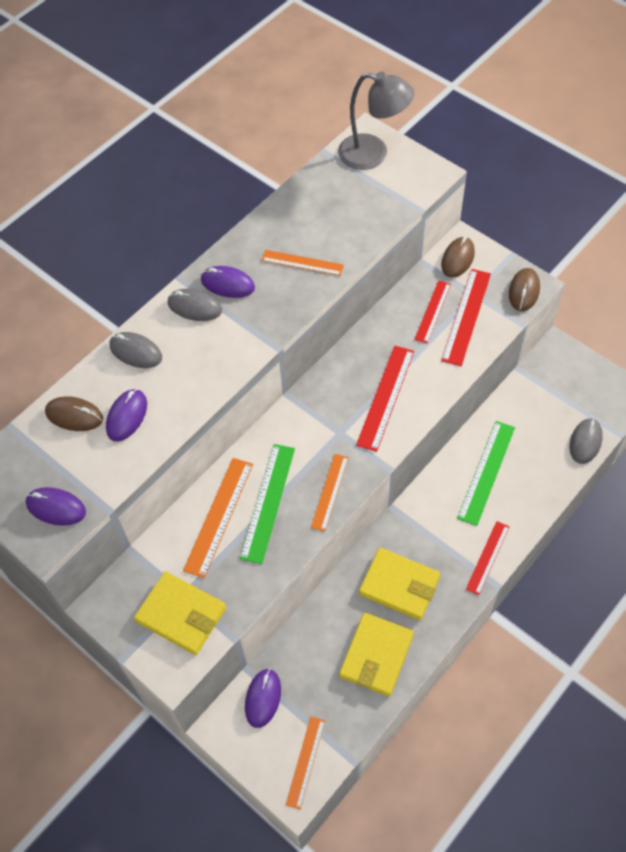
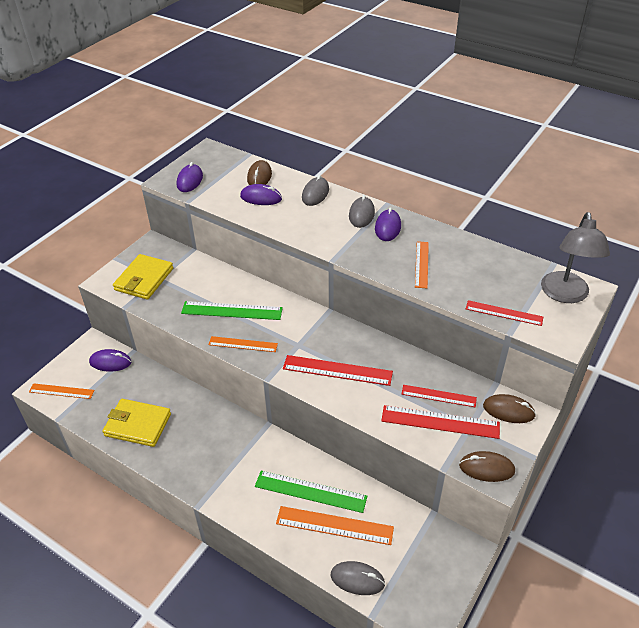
camera: 80 degrees right, 15 degrees down
(219, 516) = (219, 287): orange ruler -> orange ruler (334, 525)
(399, 585) = (197, 434): yellow wallet -> none
(488, 557) = (224, 497): red ruler -> red ruler (504, 313)

